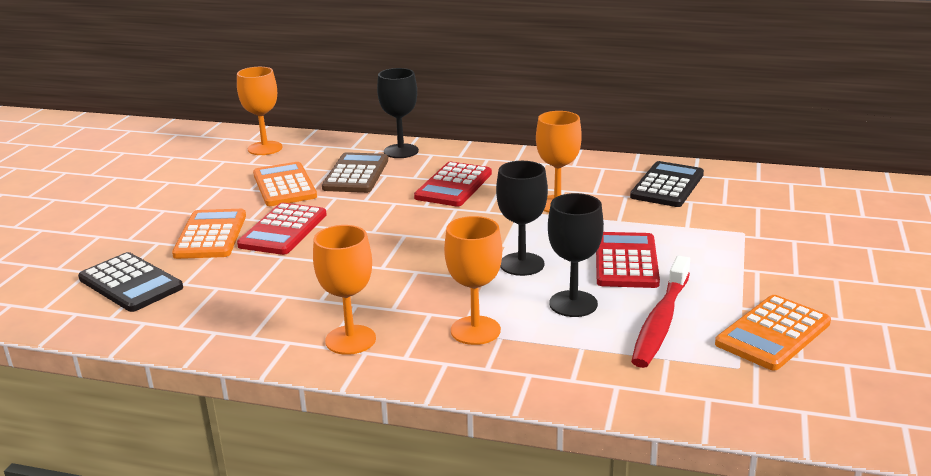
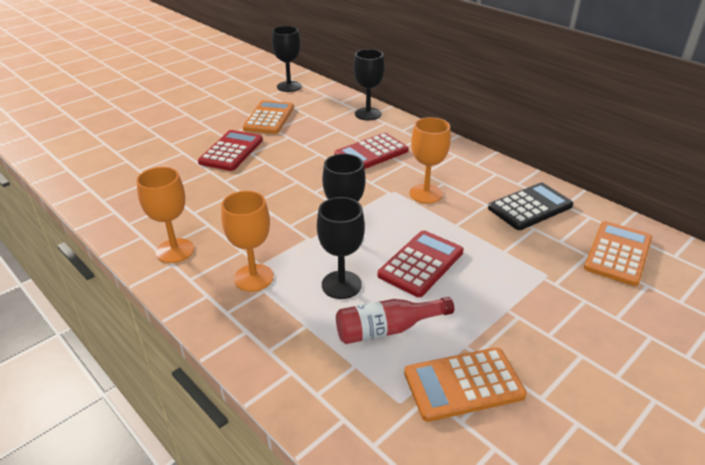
camera: 30 degrees right, 10 degrees up
(130, 283) = (114, 159): black calculator -> none
(211, 235) = (190, 141): orange calculator -> orange calculator (618, 253)
(265, 148) = (289, 86): orange goblet -> black goblet
(283, 230) = (231, 151): red calculator -> red calculator turned 150 degrees clockwise
(356, 174) = (320, 123): brown calculator -> none
(661, 321) = (387, 329): red toothbrush -> red bottle

